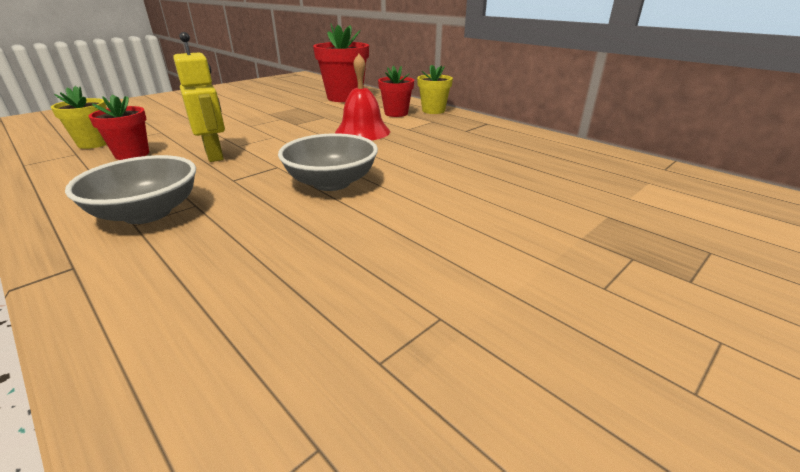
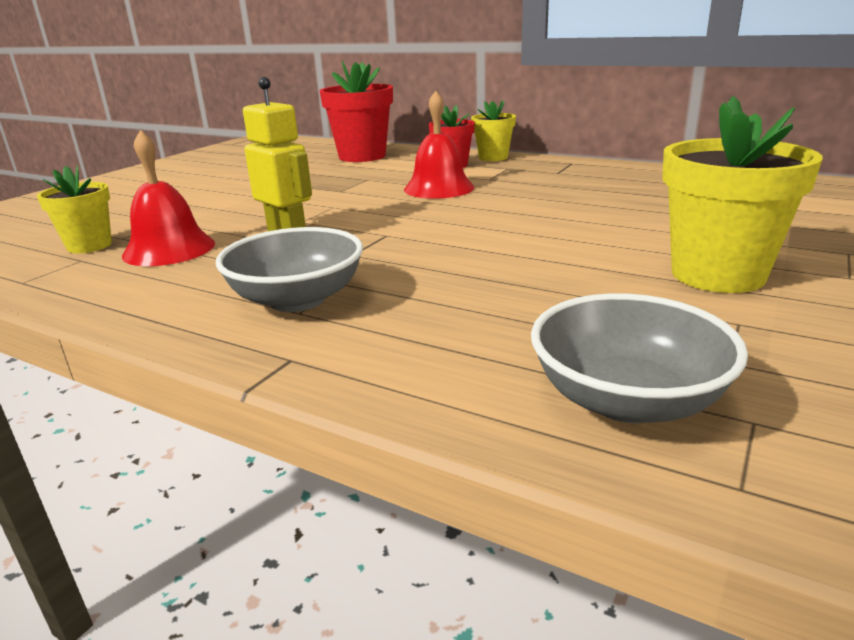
camera: 15 degrees left, 5 degrees down
(132, 154) = (169, 249): red flower pot -> red bell
(331, 182) = (476, 240): grey bowl -> grey bowl (627, 400)
(481, 257) = (717, 275): none -> yellow flower pot

